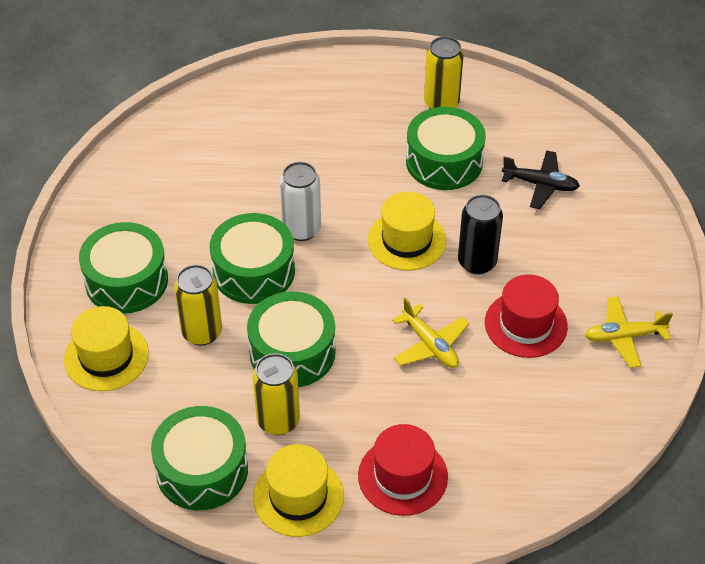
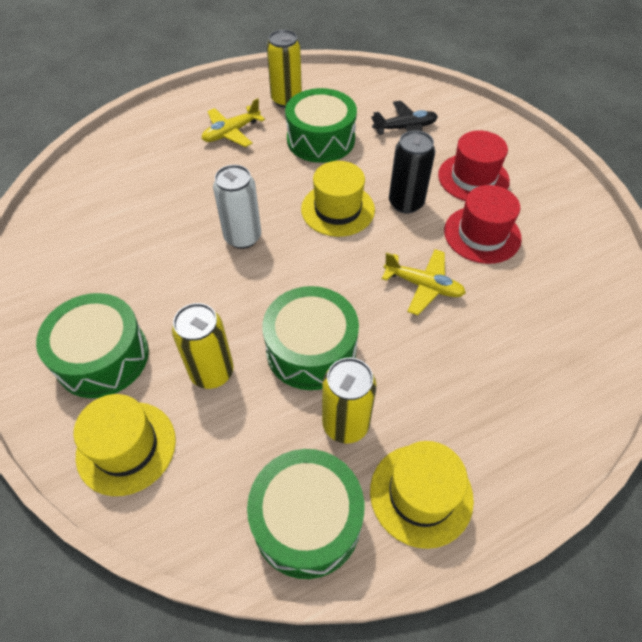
camera: 30 degrees left, 5 degrees up
(254, 271) = (224, 292): green drum -> none
(402, 476) = (496, 418): red hat -> red hat (473, 178)
(624, 336) = (558, 211): yellow plane -> yellow plane (231, 132)

